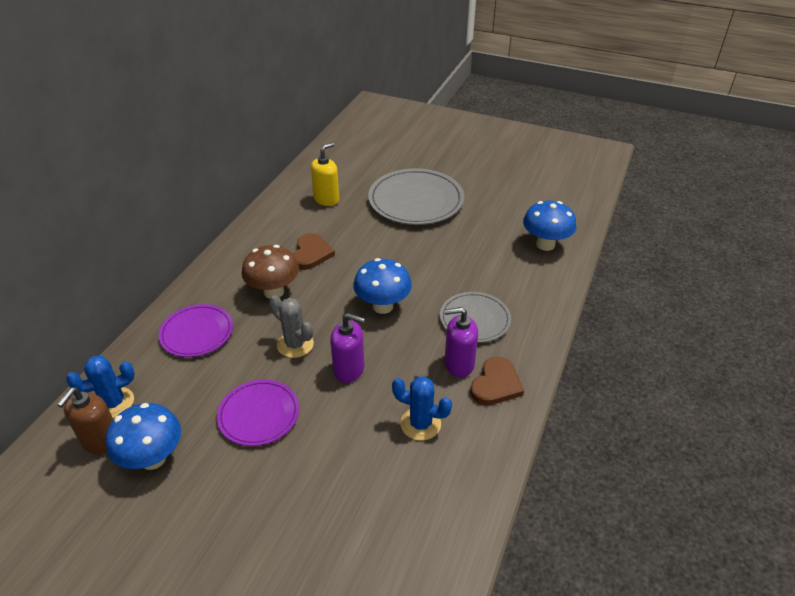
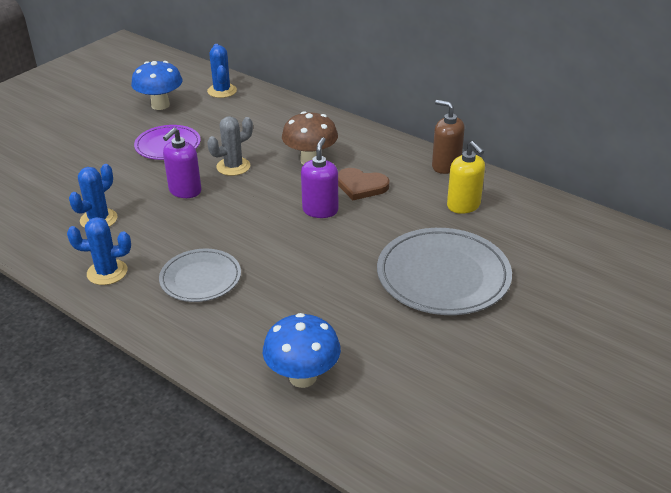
camera: 105 degrees right, 5 degrees down
(101, 441) = (189, 88): brown soap dispenser -> brown soap dispenser (446, 166)
(197, 333) = (276, 122): purple plate -> none
(383, 306) = (255, 220): blue mushroom -> none
(458, 364) = (148, 254): purple soap dispenser -> purple soap dispenser (320, 210)
(496, 384) = (107, 272): brown heart -> blue cactus

